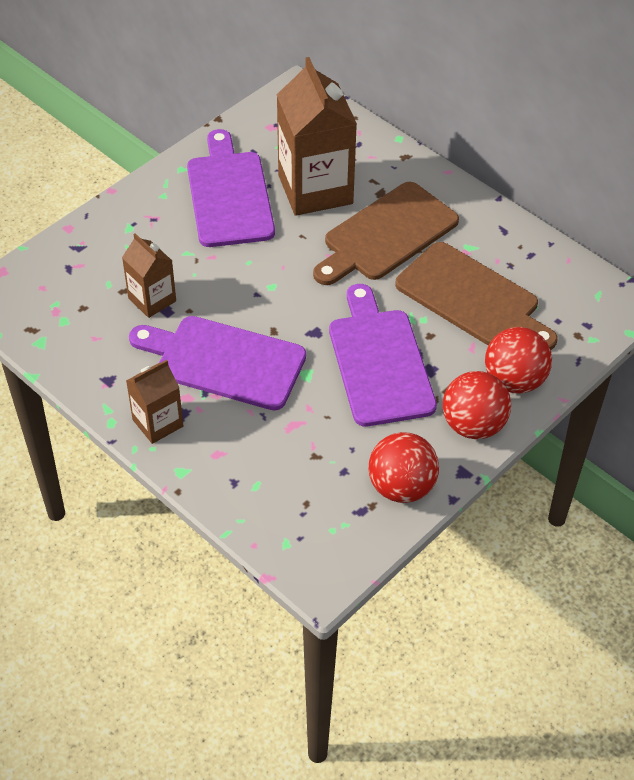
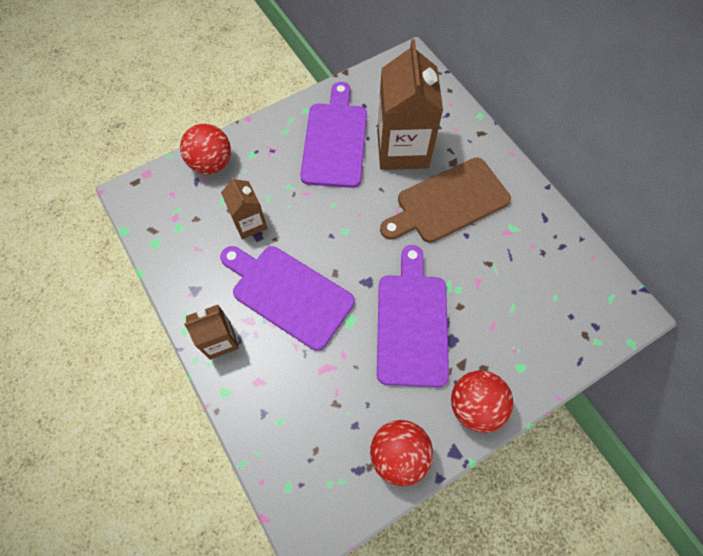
camera: 15 degrees right, 15 degrees up
(472, 298) = (503, 278): brown cutting board -> none
(514, 380) = (520, 368): red ball -> red ball (212, 163)

